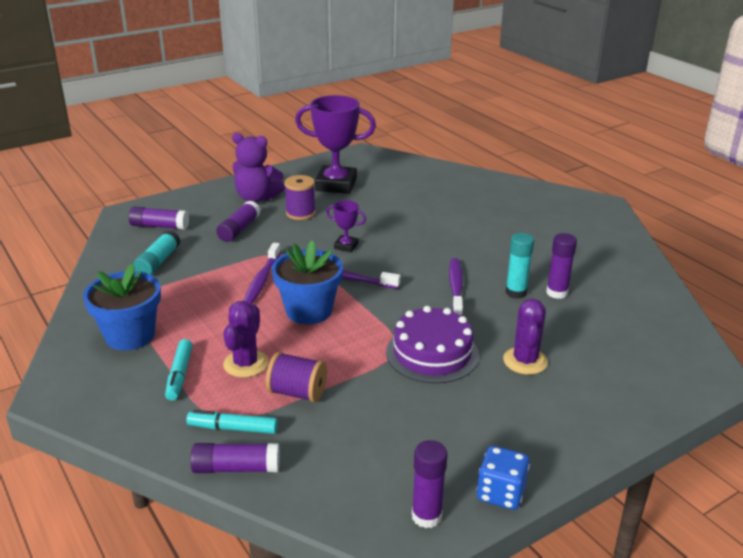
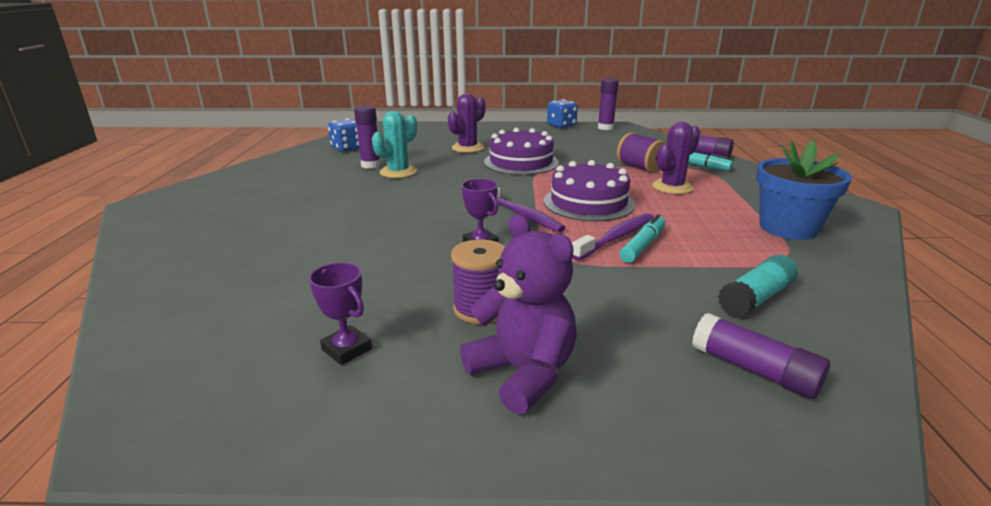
camera: 145 degrees left, 5 degrees down
(180, 375) = (734, 193): turquoise marker -> turquoise marker (642, 246)
(239, 229) = (603, 313): purple glue stick -> none
(309, 311) = (588, 203): blue flower pot -> purple cake
(336, 184) = (347, 349): purple trophy -> purple trophy, size x0.47
(456, 288) = (437, 185): purple toothbrush -> none
(516, 292) = (398, 172): turquoise glue stick -> turquoise cactus
(635, 310) = (347, 148): none -> blue dice

